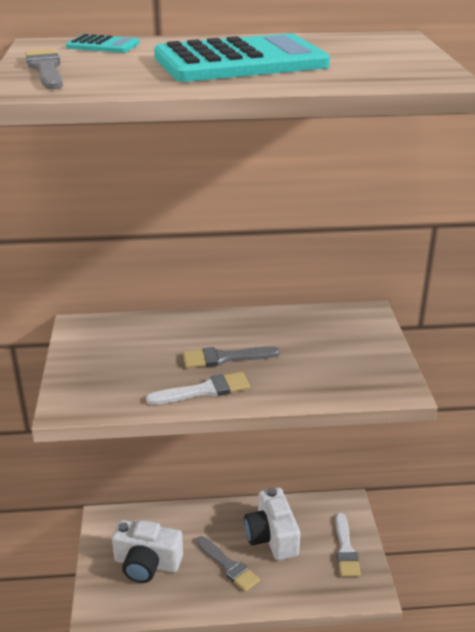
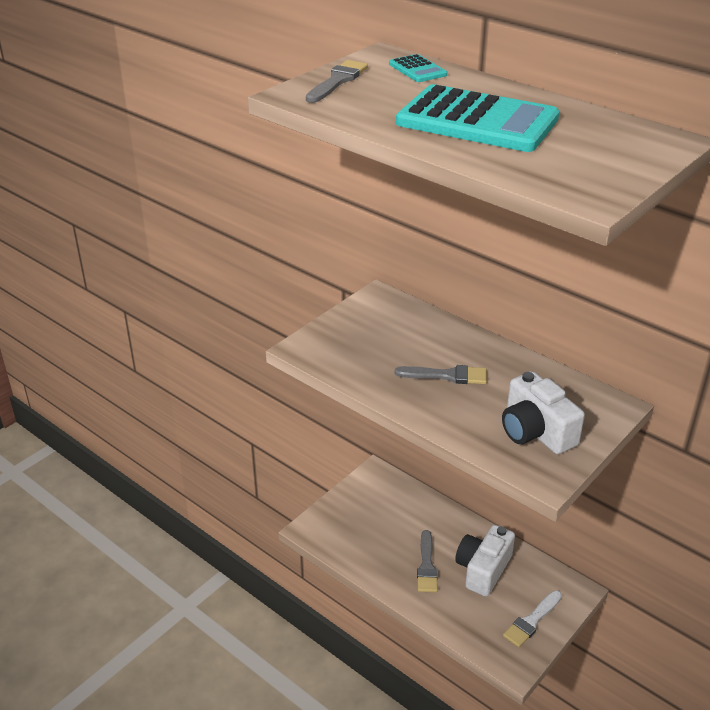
camera: 45 degrees right, 5 degrees up
(147, 563) = (372, 523): white camera -> white camera (536, 431)
(204, 390) = (399, 390): white brush -> none
(225, 358) = (447, 376): grey brush -> grey brush turned 150 degrees clockwise

